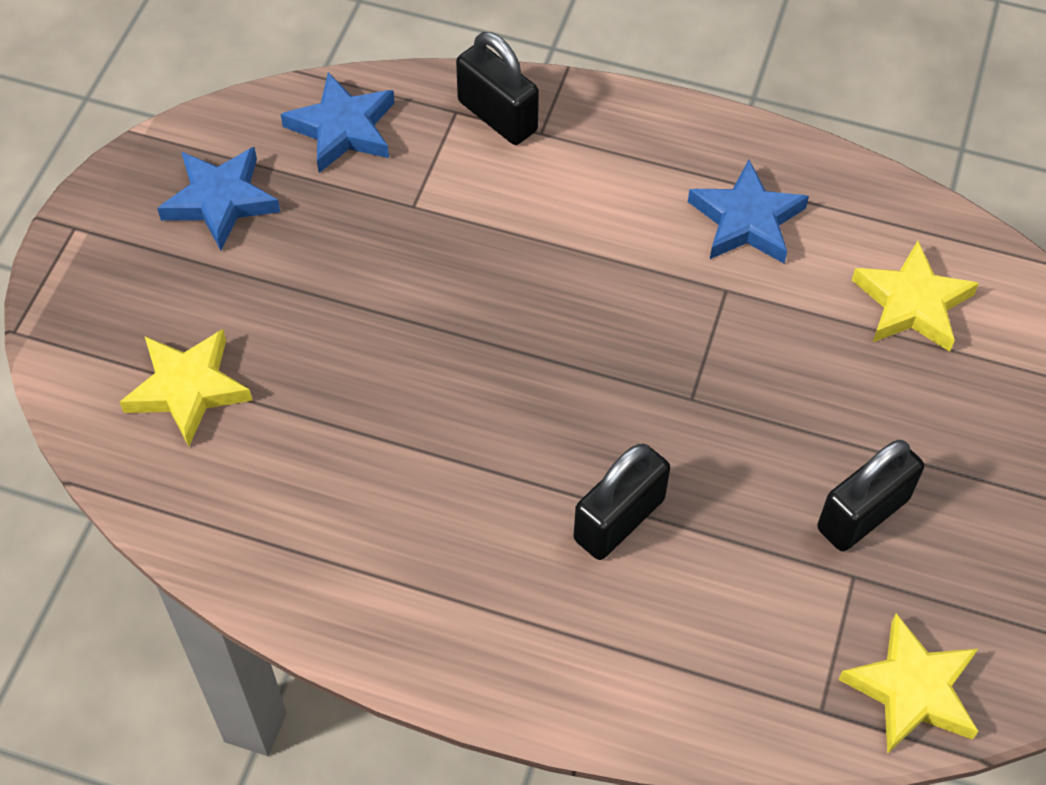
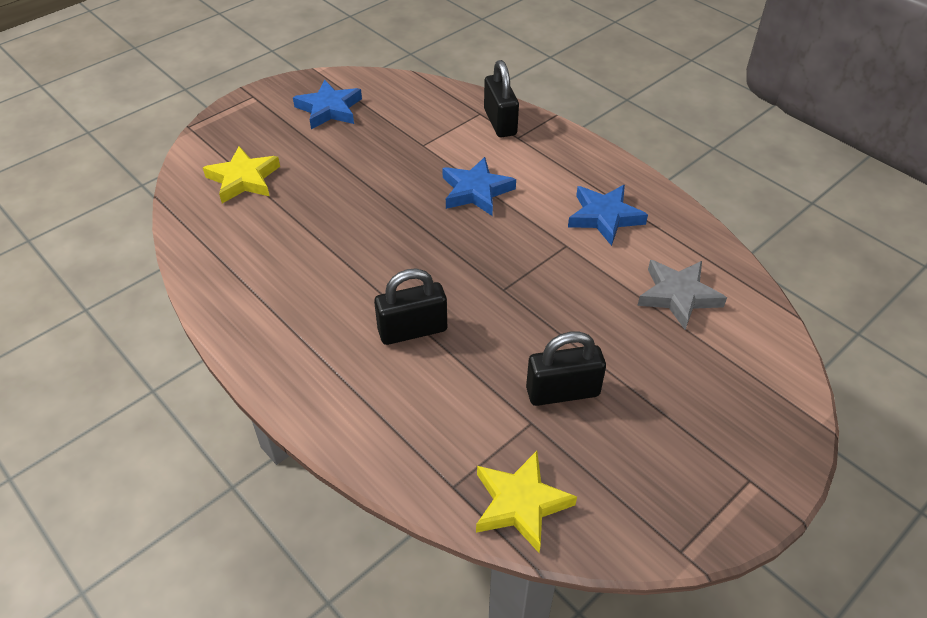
camera: 30 degrees right, 10 degrees down
(343, 128) = (415, 101): blue star -> blue star (476, 191)
(912, 303) = (678, 296): yellow star -> grey star

